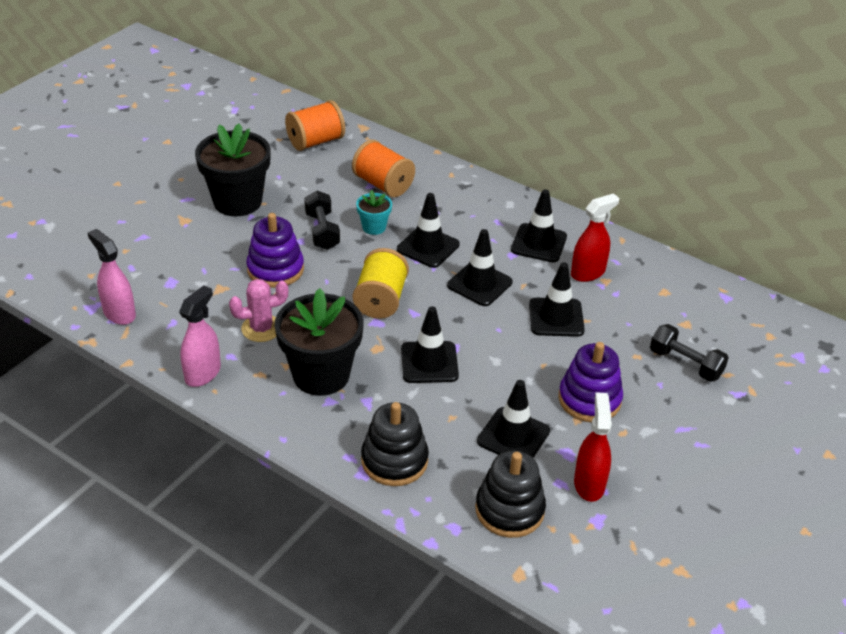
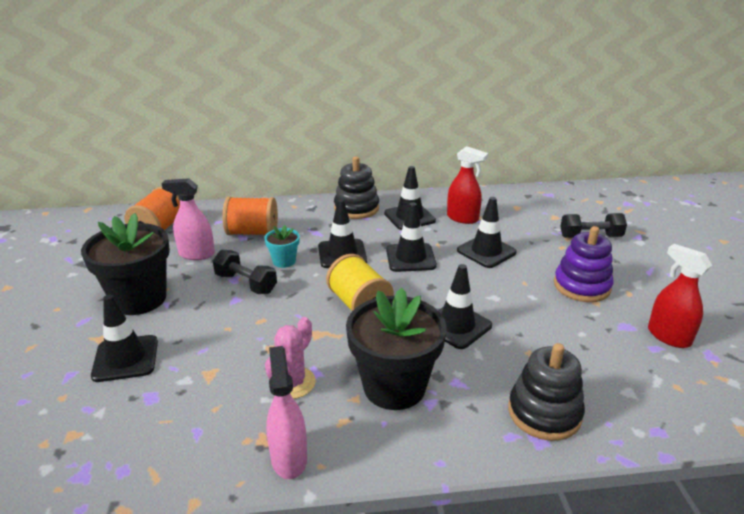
camera: 40 degrees left, 10 degrees down
(119, 313) = (124, 460): pink spray bottle -> pink spray bottle (196, 254)
(275, 269) = (243, 330): purple stacking toy -> none
(509, 510) = (663, 389): black stacking toy -> black stacking toy (356, 208)
(513, 436) = (582, 338): black traffic cone -> black traffic cone (125, 358)
(588, 273) = (462, 218): red spray bottle -> red spray bottle turned 105 degrees clockwise

